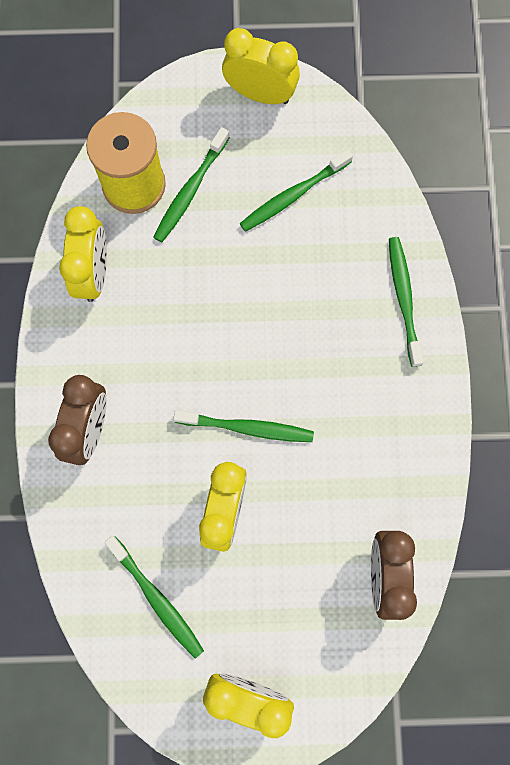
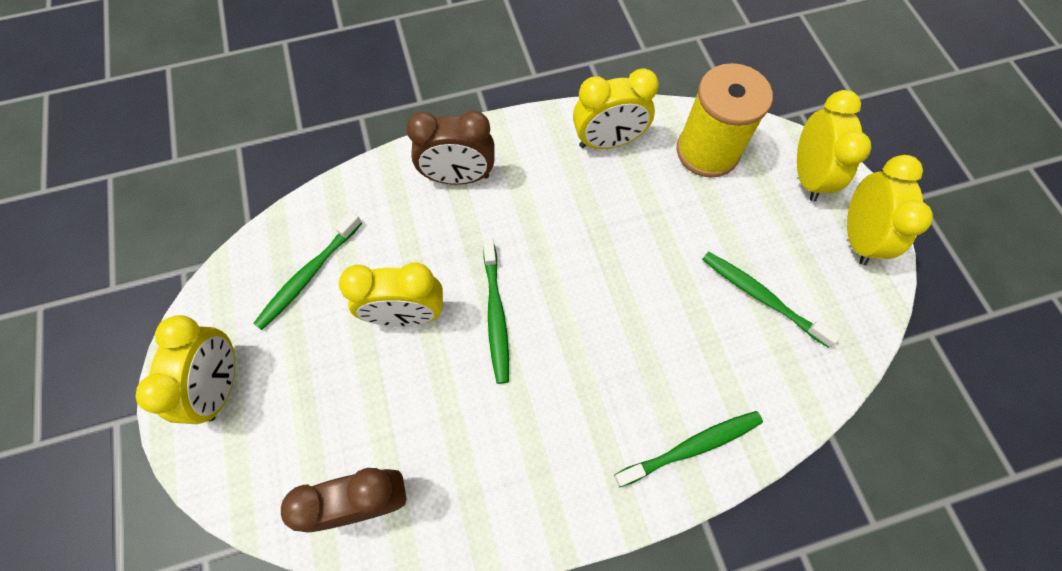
camera: 75 degrees right, 10 degrees down
(188, 108) = (807, 176): none -> yellow clock
(190, 190) = (723, 200): green toothbrush -> none

